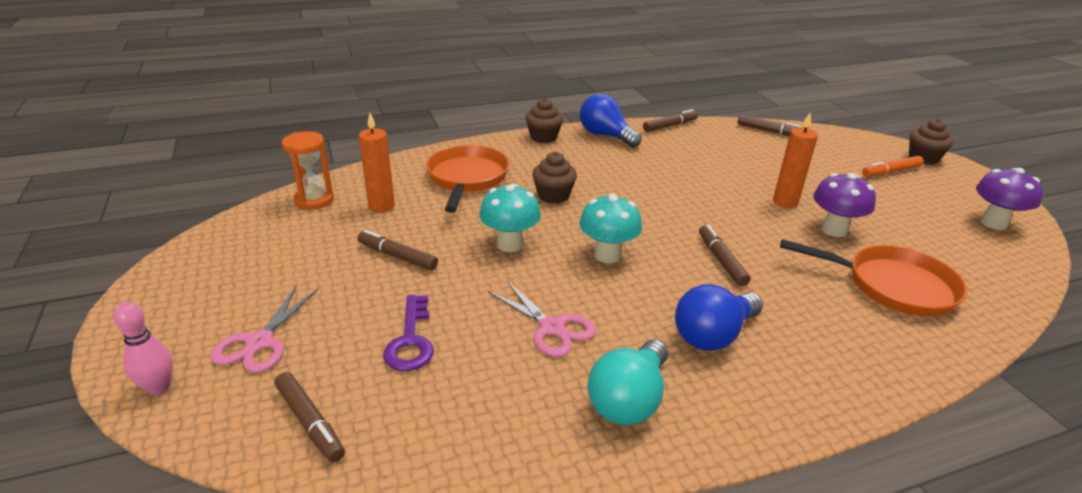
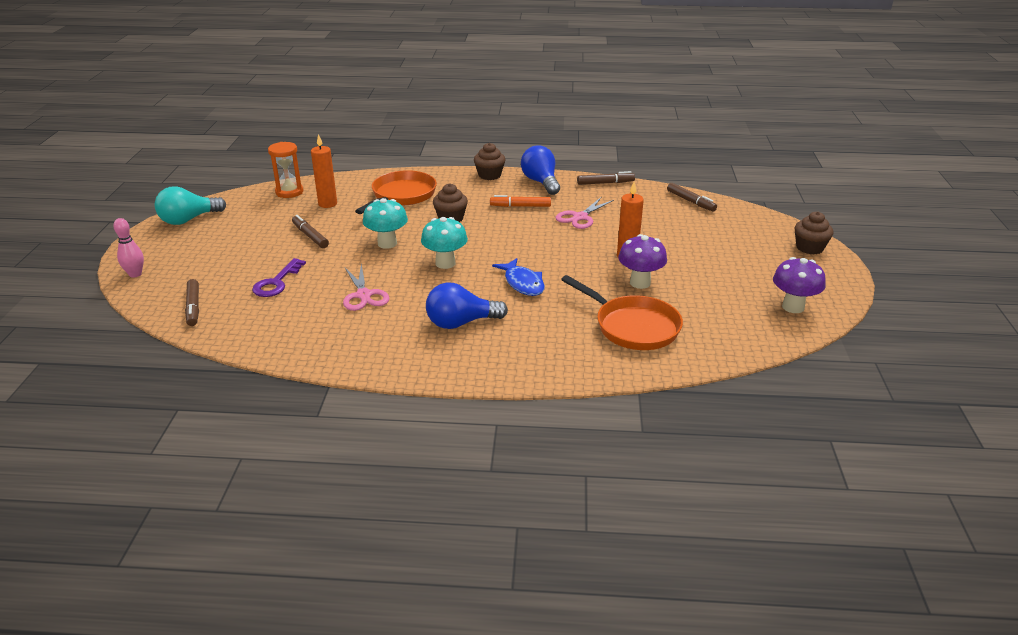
camera: 25 degrees right, 0 degrees up
(259, 342) = (197, 265): pink scissors -> pink scissors (580, 217)
(629, 400) = (369, 341): turquoise light bulb -> turquoise light bulb (188, 220)
(721, 260) = (523, 283): brown marker -> blue fish
(891, 172) = (758, 252): orange marker -> orange marker (520, 206)

